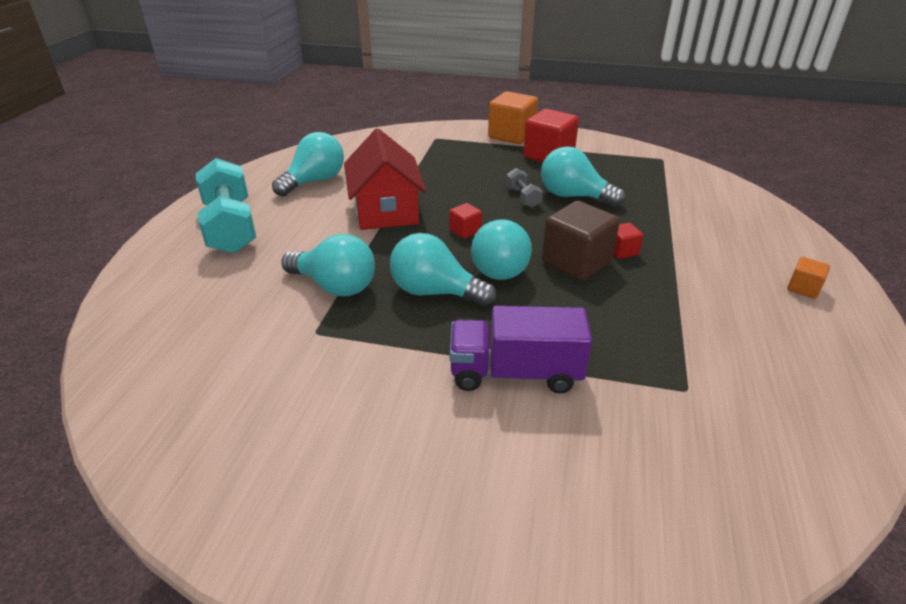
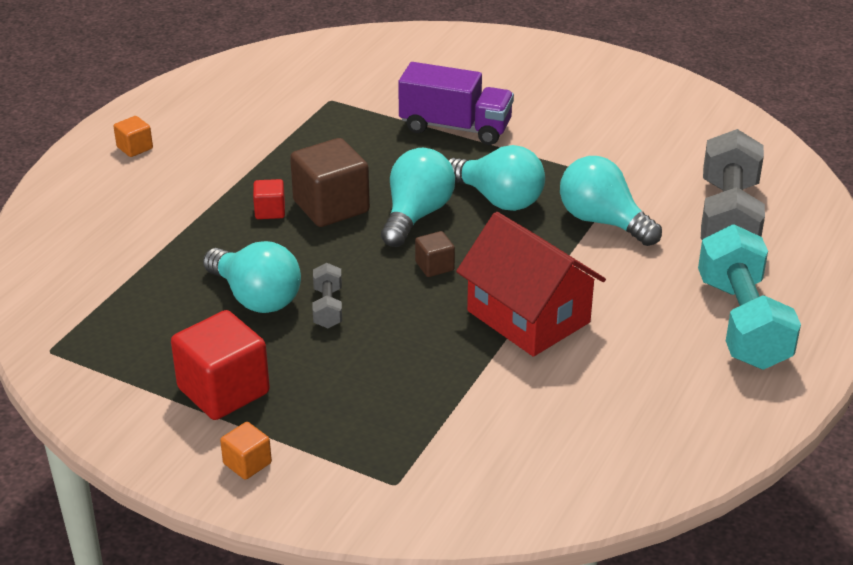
camera: 165 degrees left, 0 degrees up
(212, 309) = (728, 217): none -> grey dumbbell
(314, 181) = (631, 396): turquoise light bulb -> none
(386, 210) = (528, 316): red house -> red house turned 45 degrees counterclockwise
(465, 231) = (434, 266): red cube -> brown cube
(511, 135) = (247, 463): orange cube -> orange cube, size x0.49

